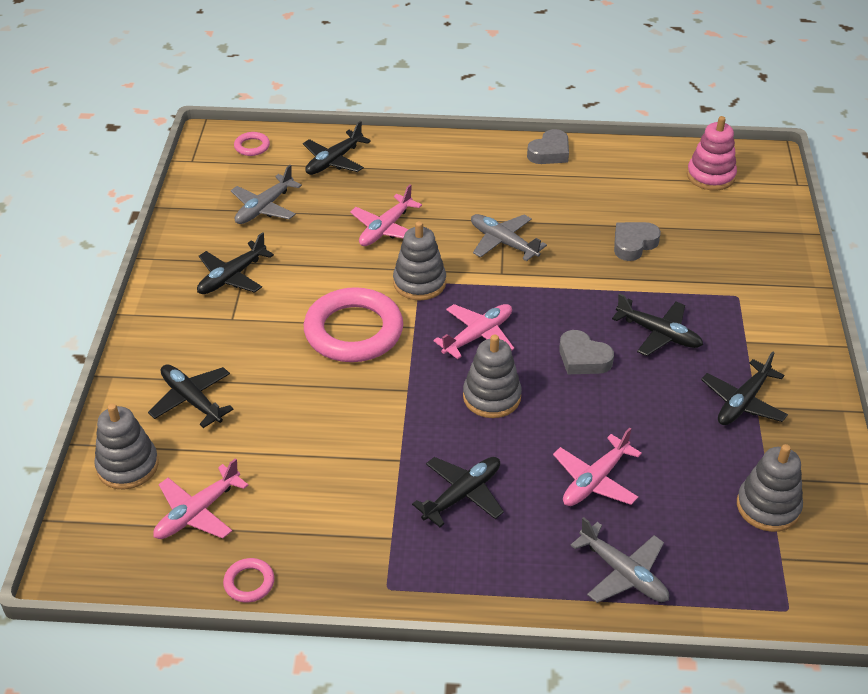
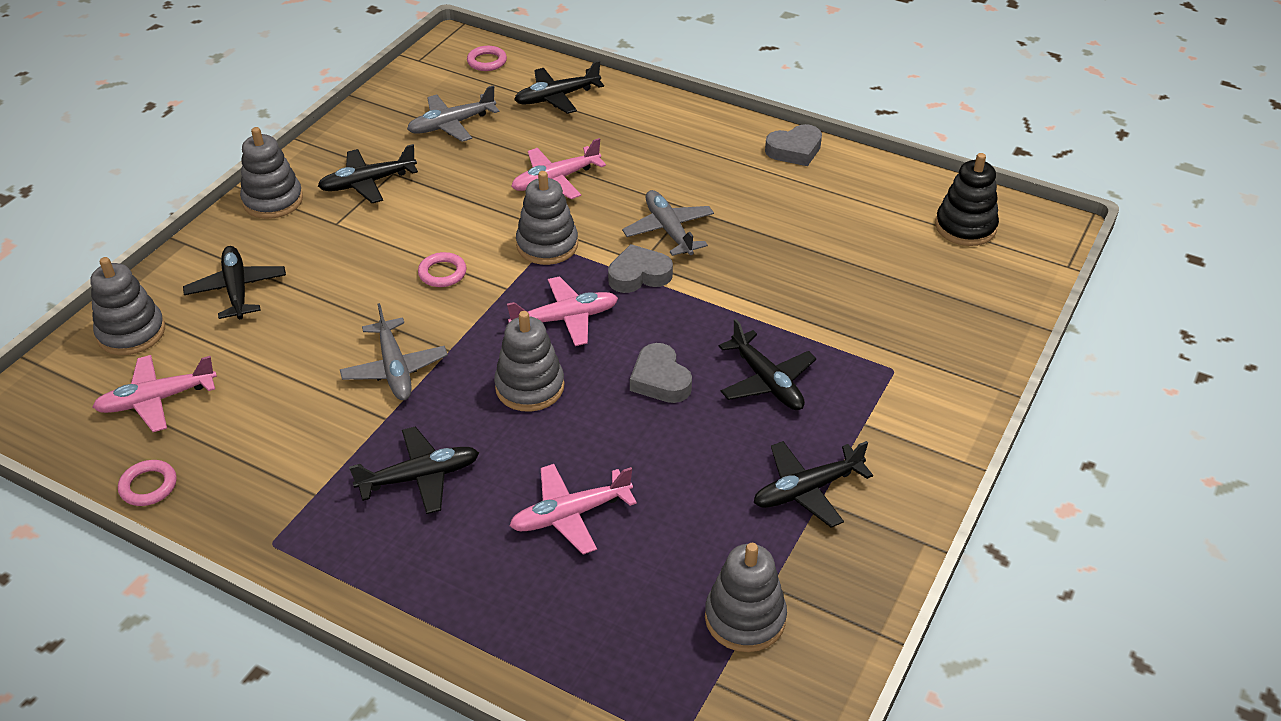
camera: 25 degrees right, 0 degrees up
(161, 316) = (273, 200): none -> grey stacking toy
(353, 331) = (442, 273): pink ring -> pink ring, size x0.42
(623, 573) = (523, 626): grey plane -> grey plane (395, 368)
(633, 244) = (814, 275): grey heart -> grey heart (639, 275)
(710, 176) = (965, 227): pink stacking toy -> black stacking toy

